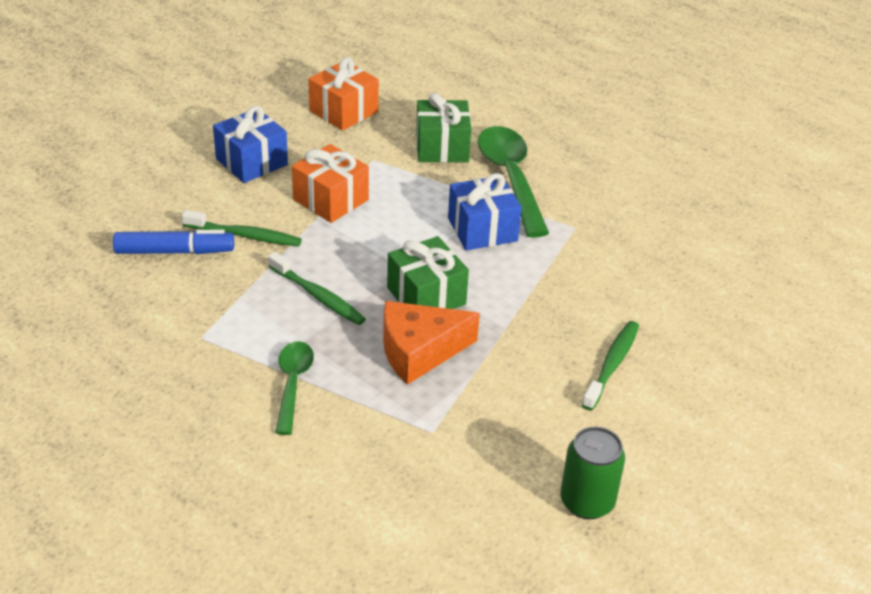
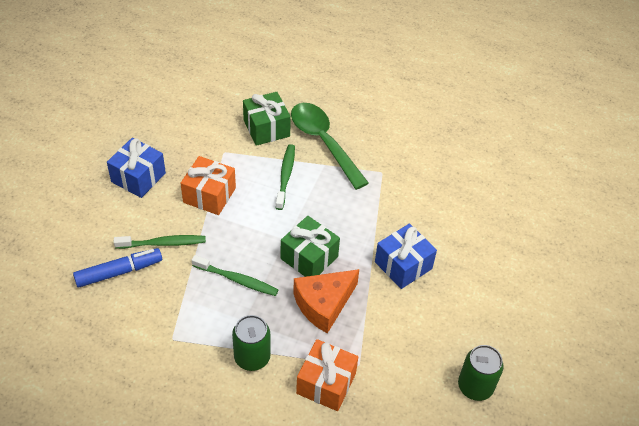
camera: 20 degrees left, 10 degrees up
(292, 384) = (252, 357): green spoon -> green can
(343, 111) = (184, 114): orange gift -> orange gift (326, 383)
(482, 229) = (323, 191): blue gift -> blue gift (403, 265)
(611, 365) = (449, 277): green toothbrush -> green toothbrush (285, 176)

